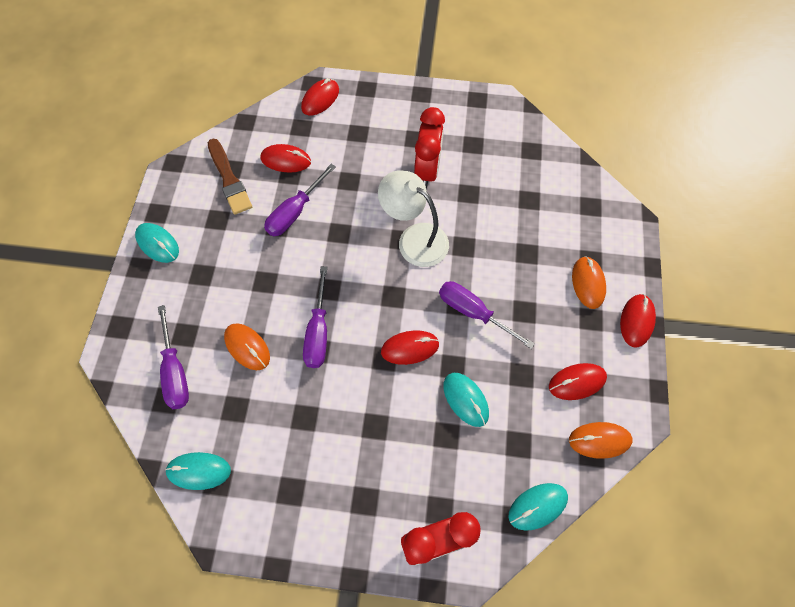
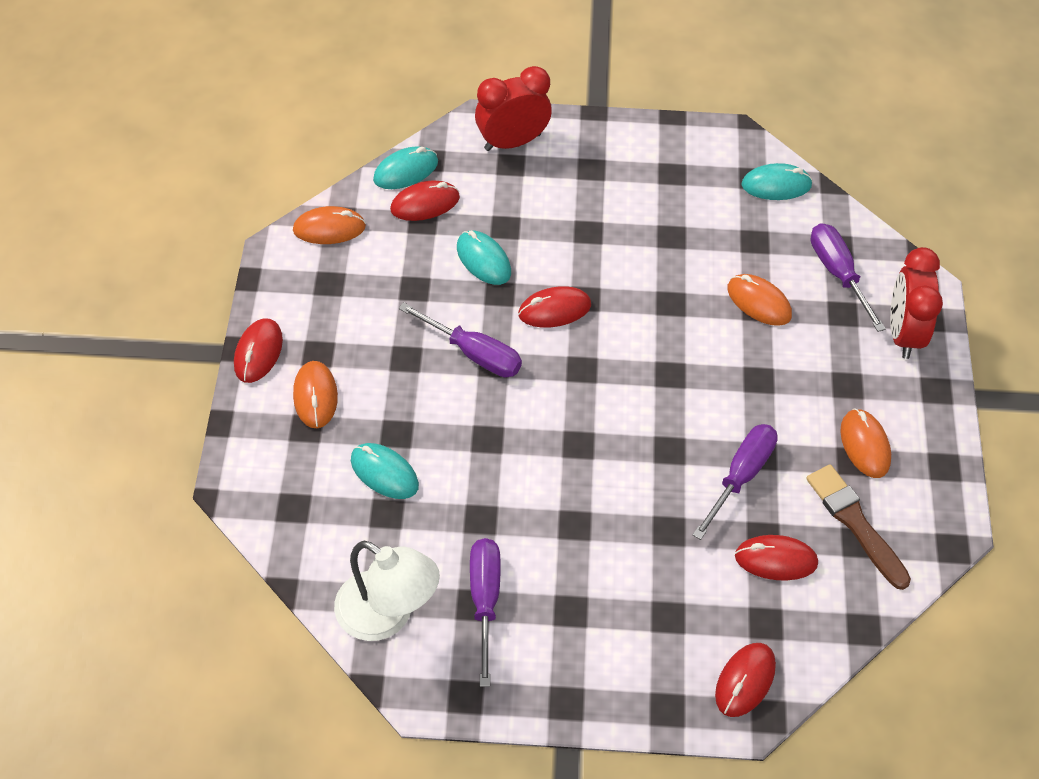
camera: 175 degrees right, 10 degrees down
(158, 244) = (924, 422): turquoise mouse -> turquoise mouse (384, 473)
(205, 229) = (864, 445): none -> orange mouse
(318, 331) = (673, 323): purple screwdriver -> purple screwdriver (485, 601)
(414, 238) = (559, 446): white lamp -> white lamp (387, 615)
(427, 171) = (546, 553): red clock -> red clock (903, 333)
(577, 382) = (347, 283): red mouse -> red mouse (425, 204)

